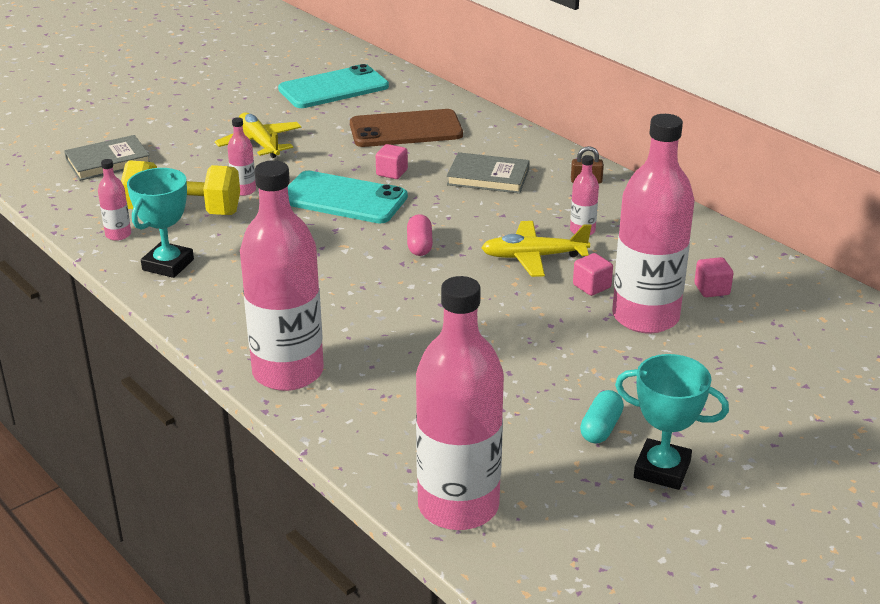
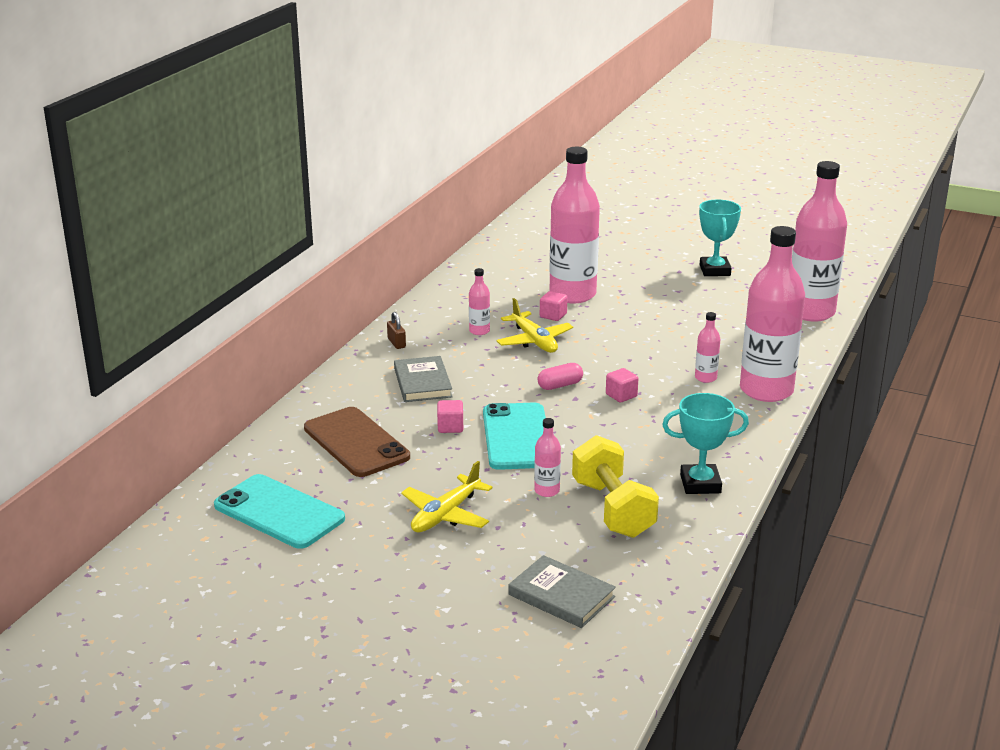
camera: 115 degrees left, 5 degrees down
(118, 235) = (684, 528): pink bottle -> pink bottle (705, 378)
(601, 428) = (699, 289): turquoise capsule -> none
(712, 289) = (518, 280): pink cube -> pink cube (621, 395)

